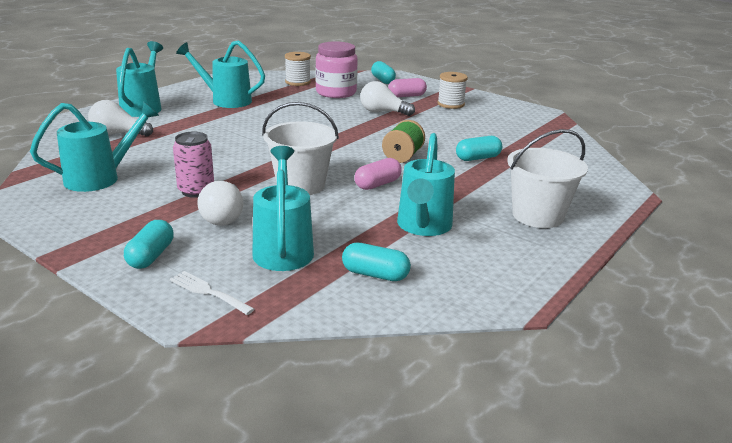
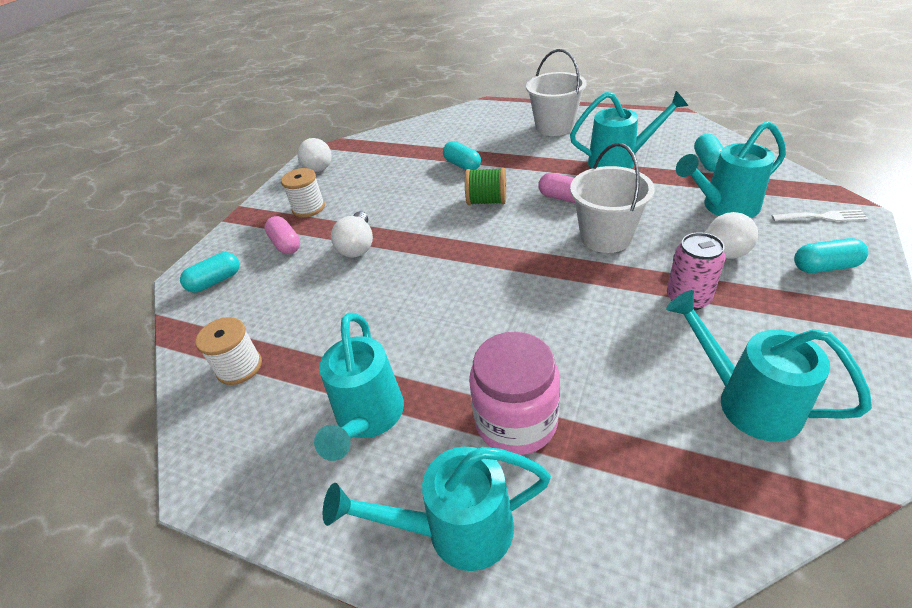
camera: 100 degrees left, 15 degrees up
(118, 134) = (601, 483): white light bulb -> white light bulb (319, 165)
(208, 292) = (822, 217): white fork -> white fork turned 105 degrees counterclockwise
(336, 92) = (287, 307): pink jar -> pink jar (516, 421)

